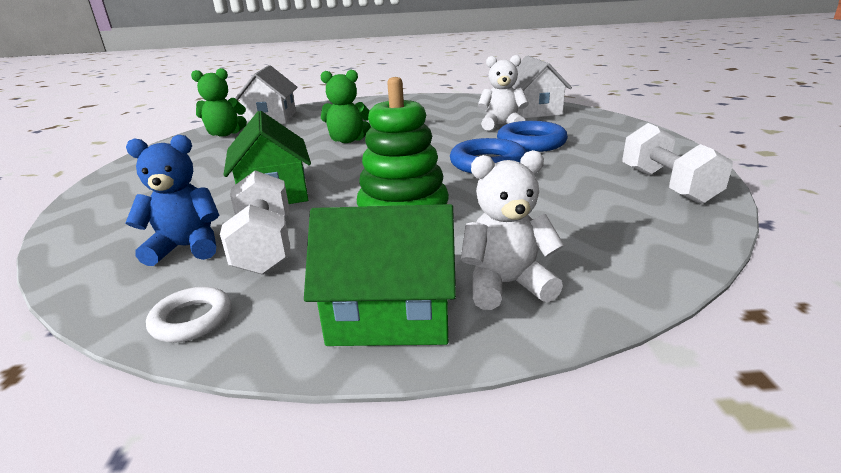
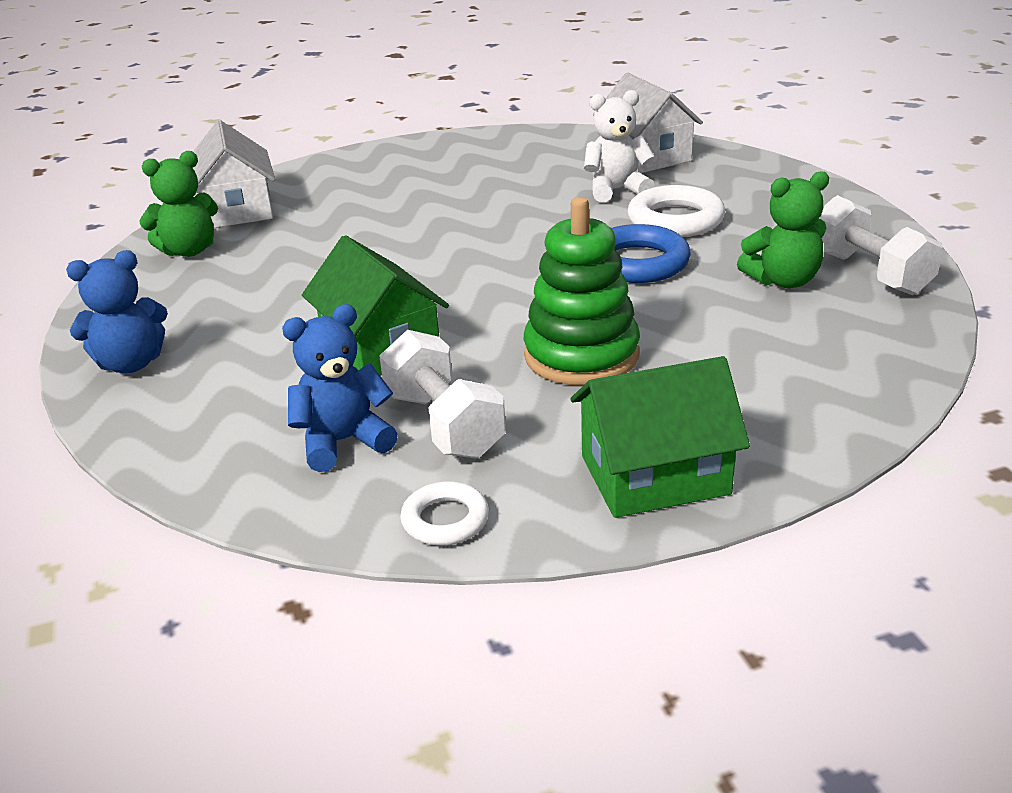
camera: 15 degrees left, 5 degrees up
(124, 184) = (131, 364): none -> blue teddy bear
(348, 140) = (407, 243): green teddy bear -> green teddy bear (783, 281)
(506, 285) = (753, 425): white teddy bear -> none
(531, 143) = (675, 220): blue ring -> white ring

